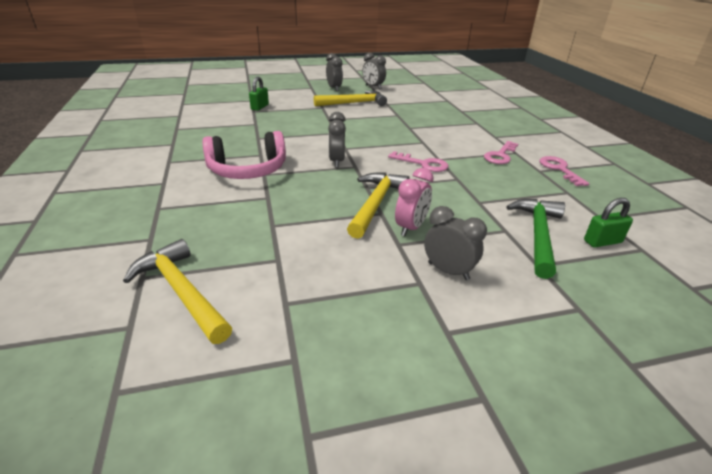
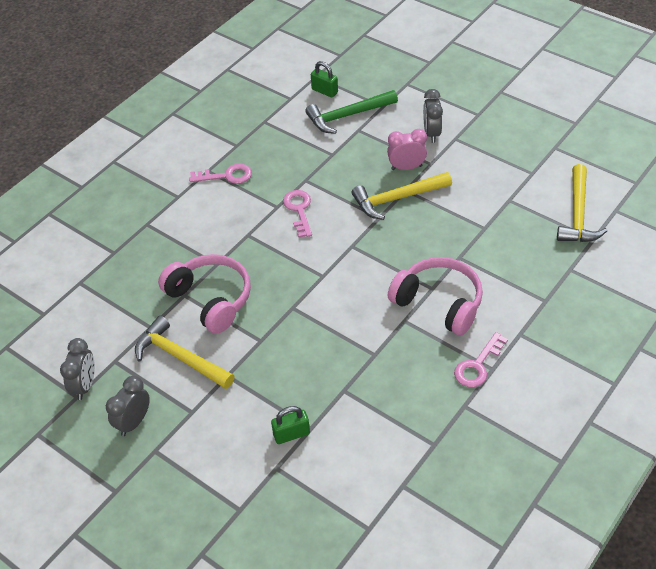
camera: 125 degrees left, 15 degrees up
(337, 161) = (356, 262): grey clock -> none
(382, 118) = (210, 299): none -> pink headphones
(559, 169) = (221, 136): pink key -> pink key (477, 365)

